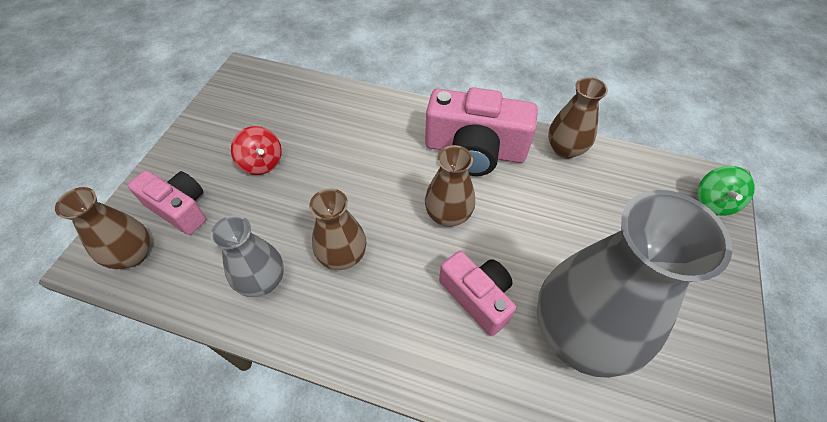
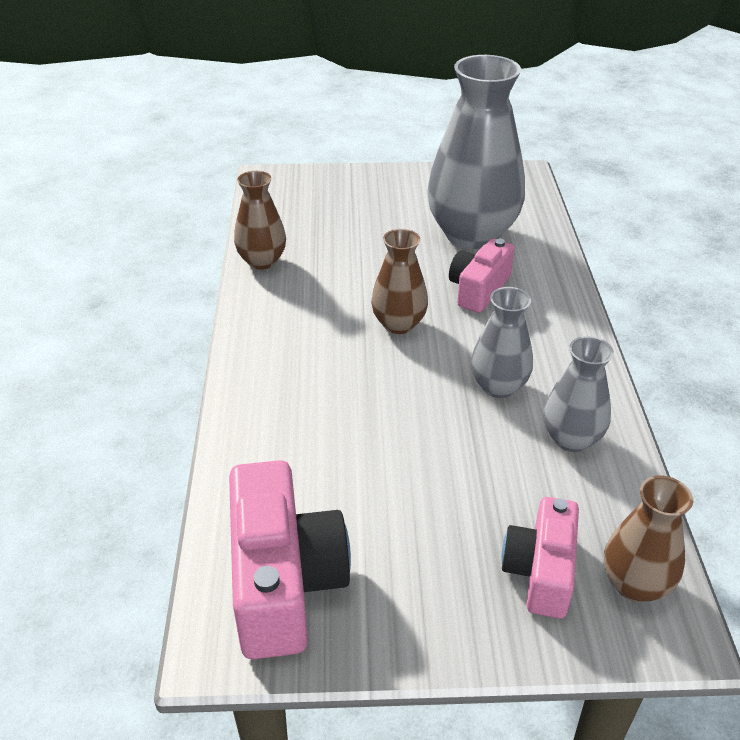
camera: 110 degrees left, 15 degrees down
(262, 162) = (413, 514): red spinning top -> none
(343, 256) = (498, 386): brown vase -> grey vase
(475, 150) = (294, 322): pink camera -> pink camera (284, 581)
(714, 202) = (293, 179): green spinning top -> none

